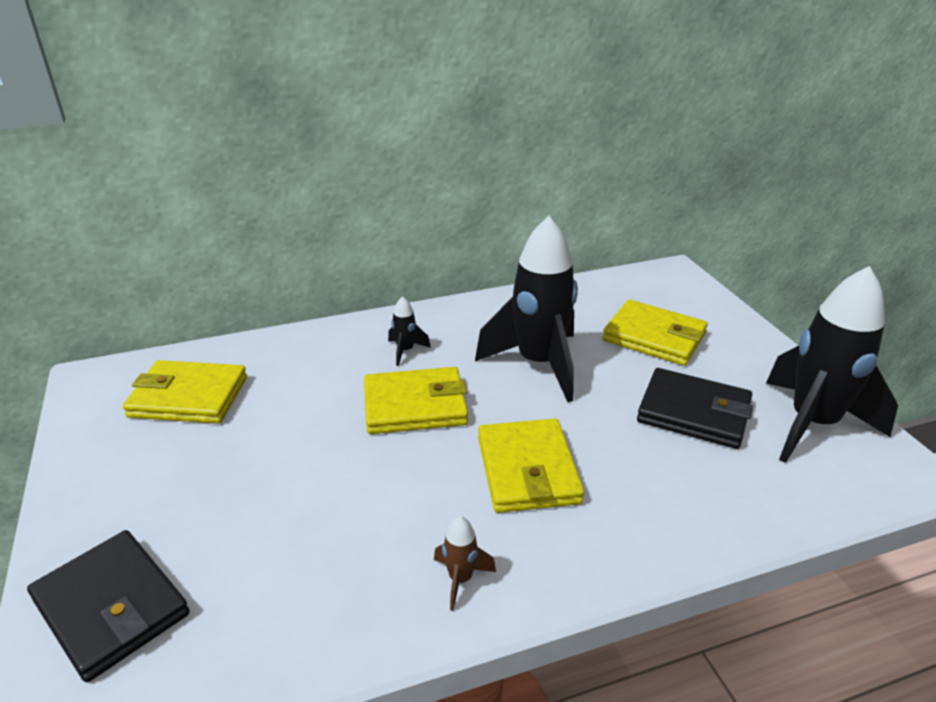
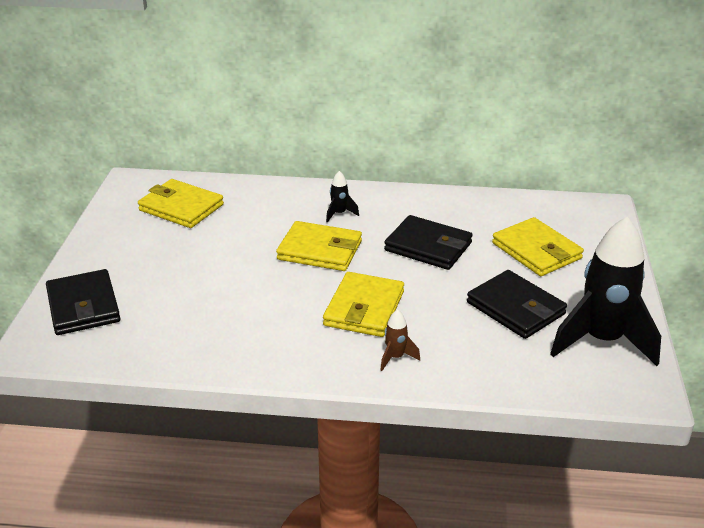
camera: 25 degrees right, 0 degrees up
(460, 579) = (275, 352): brown rocket -> brown rocket (395, 357)
(538, 364) = (428, 247): black rocket -> black wallet

